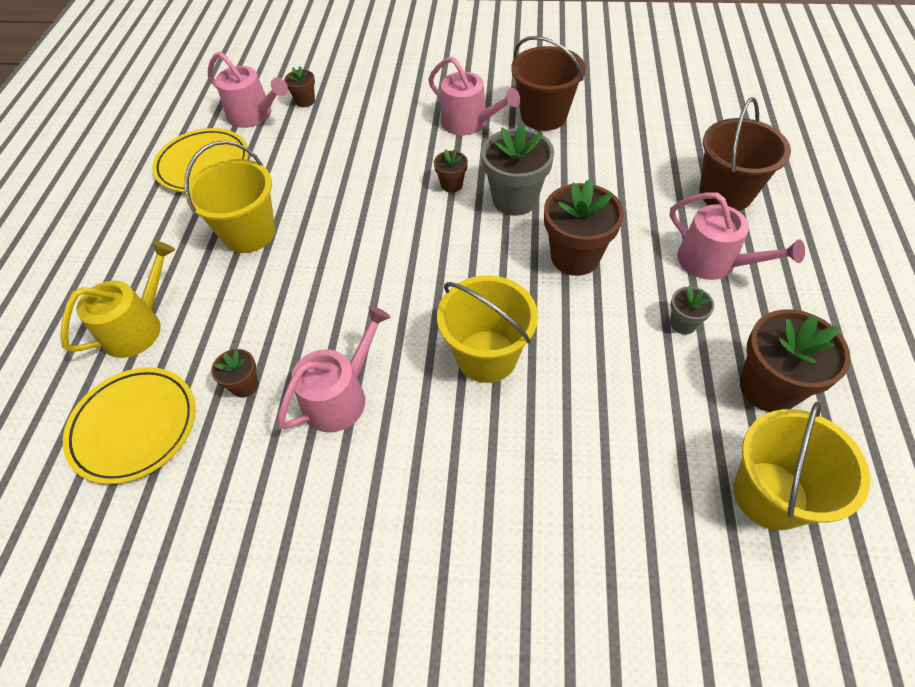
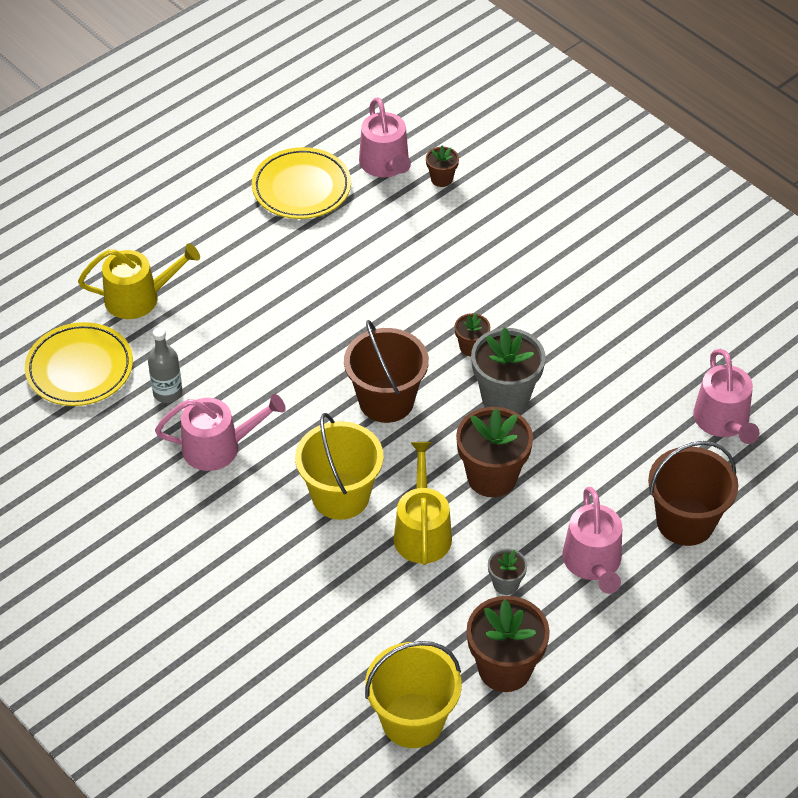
camera: 40 degrees right, 5 degrees down
(244, 385) = (167, 393): brown flower pot -> grey bottle
(249, 233) = (277, 277): yellow bucket -> none
(469, 123) = (554, 300): pink watering can -> pink watering can (723, 421)
(543, 116) = (627, 340): brown bucket -> brown bucket (386, 401)
(579, 333) = (422, 531): none -> yellow watering can

